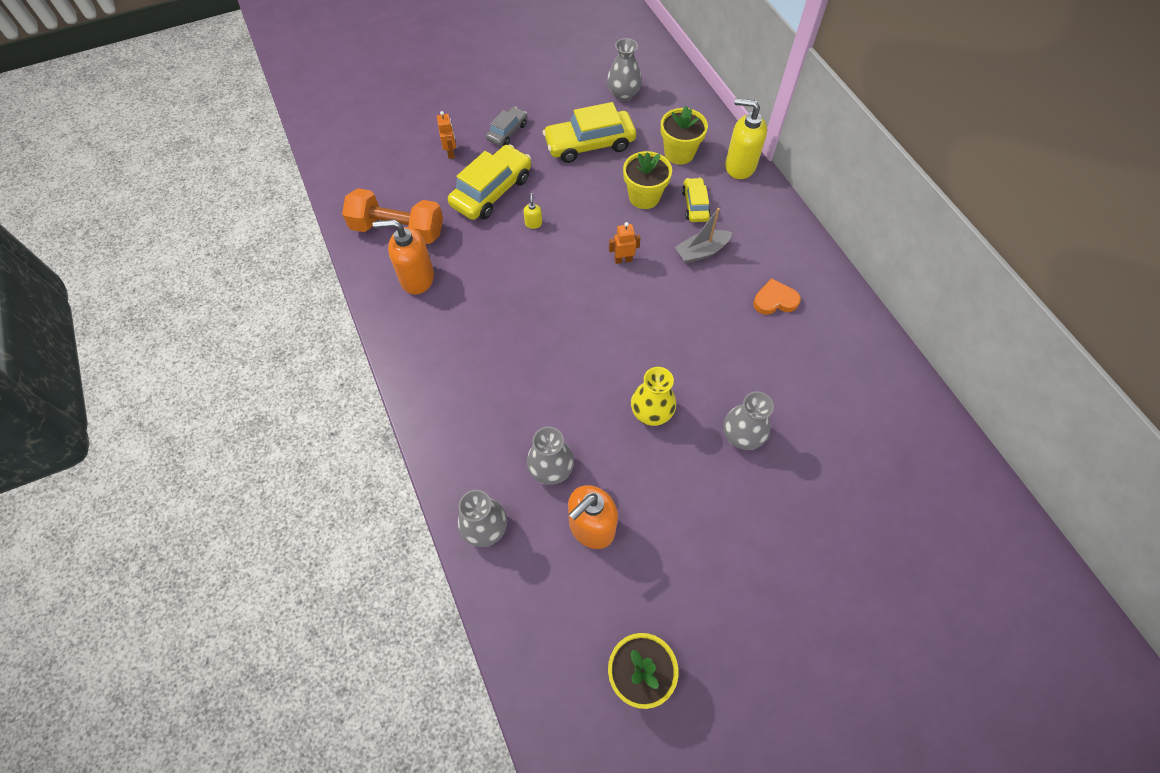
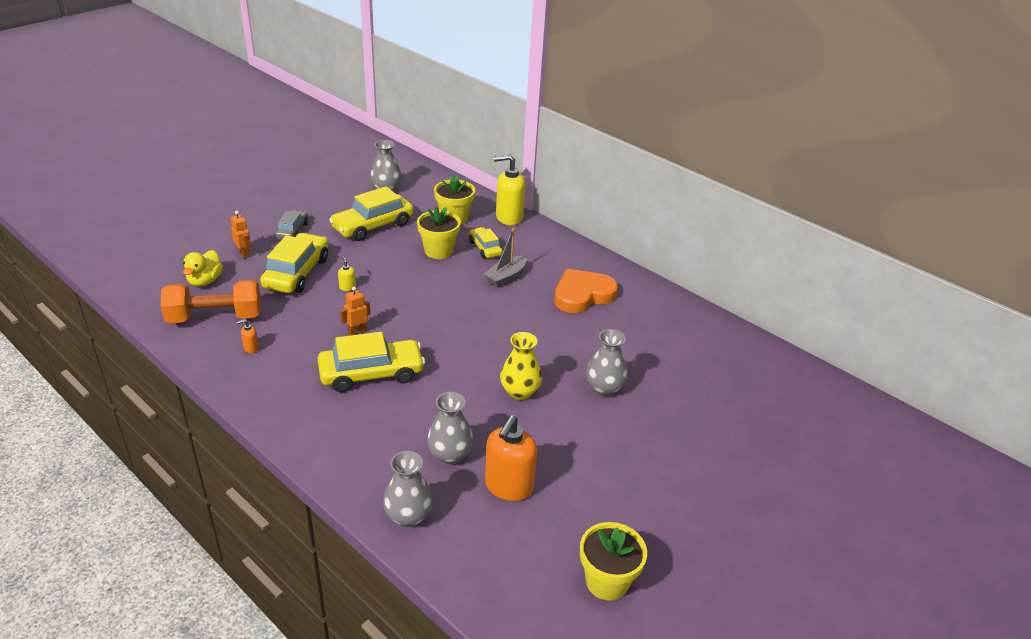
camera: 25 degrees left, 25 degrees down
(404, 180) = (205, 281): none -> yellow duck
(417, 278) = (251, 348): orange soap dispenser -> orange soap dispenser, size x0.43
(515, 344) = (371, 374): none -> yellow car
(623, 260) = (441, 295): orange robot -> orange robot (357, 331)
(775, 300) = (582, 295): orange heart -> orange heart, size x1.68

